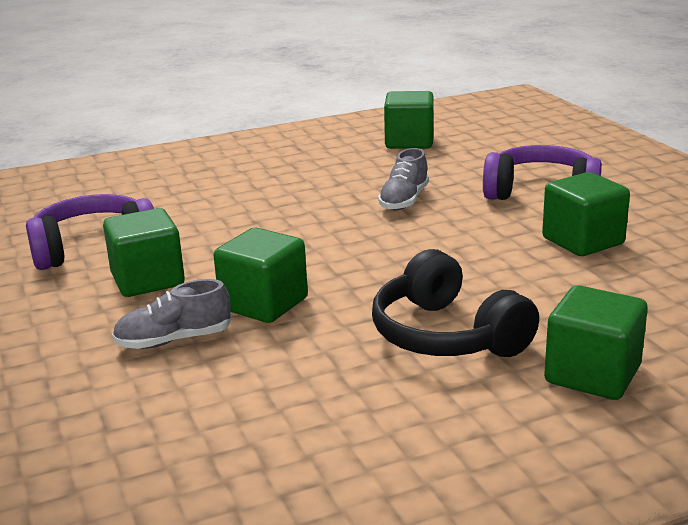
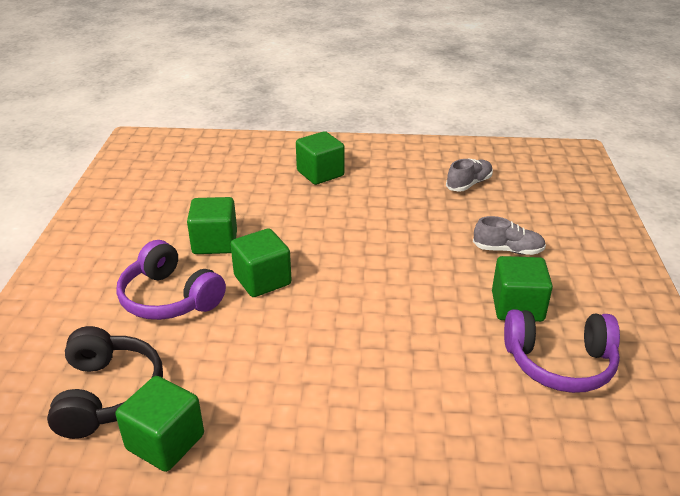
camera: 155 degrees left, 10 degrees up
(264, 304) = (445, 259): green cube -> green cube (262, 280)
(404, 200) = (276, 330): grey shoe -> grey shoe (469, 184)
(446, 335) = (362, 209): black headphones -> black headphones (108, 394)

